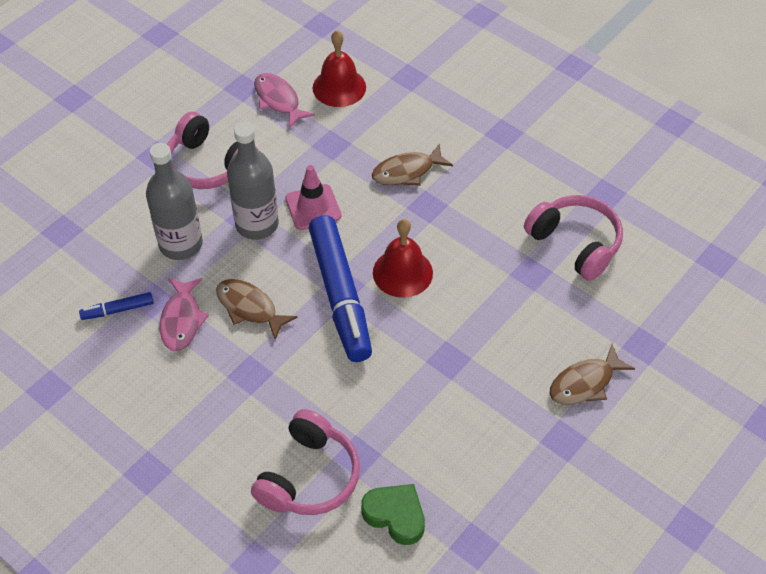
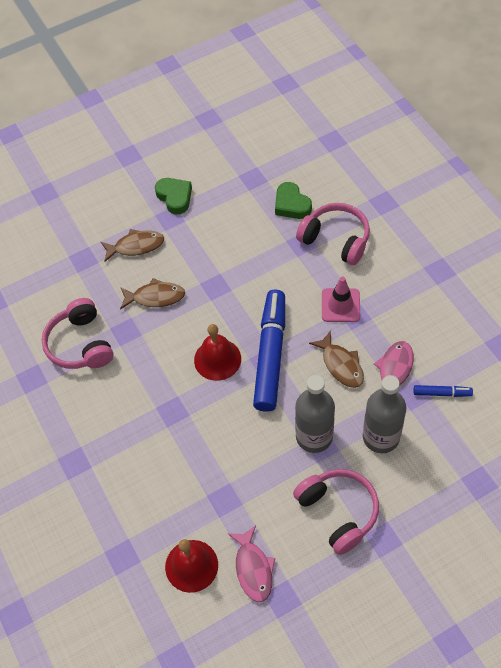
camera: 155 degrees left, 5 degrees up
(309, 476) = (336, 239): pink headphones -> pink headphones turned 75 degrees clockwise
(313, 207) = (263, 438): pink traffic cone -> pink traffic cone (340, 305)
(407, 171) = (173, 449): brown fish -> brown fish (155, 297)
(575, 475) = (175, 197): none -> green heart

